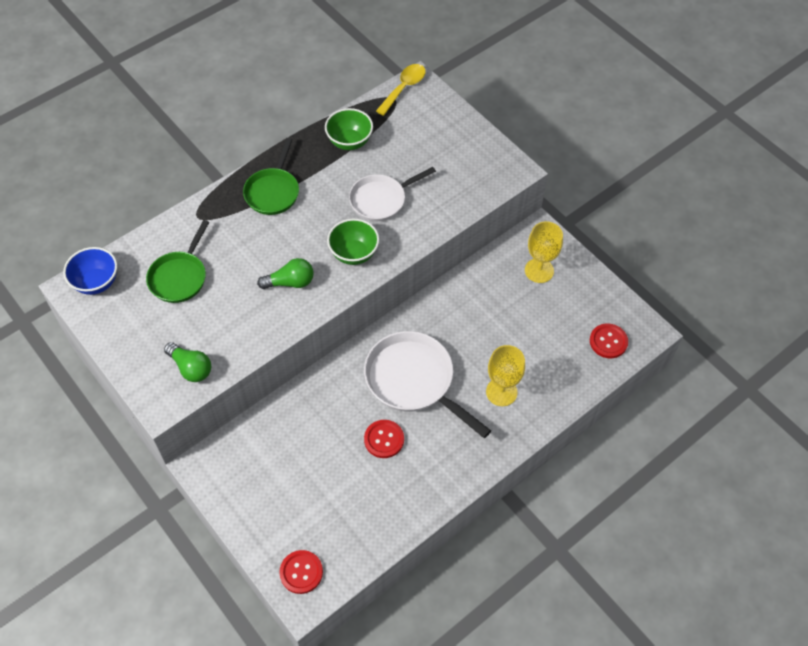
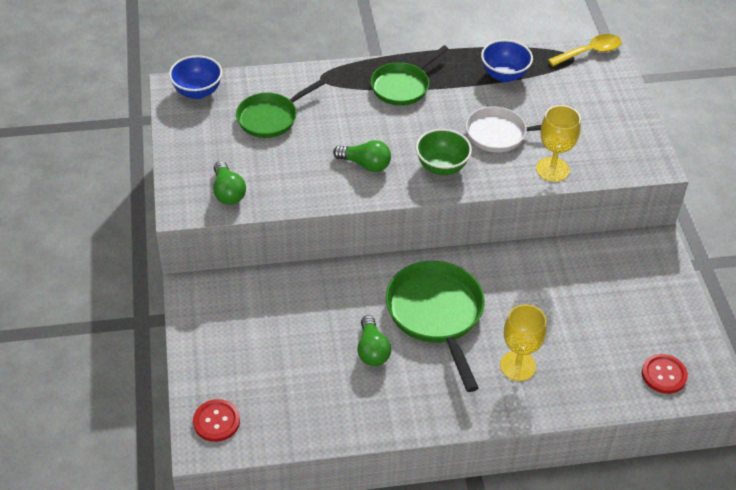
camera: 30 degrees right, 10 degrees down
(349, 142) = (504, 75): green bowl -> blue bowl
(384, 439) = (372, 350): red button -> green light bulb
(413, 381) = (436, 314): white pan -> green pan
(539, 270) = (633, 278): yellow goblet -> yellow goblet (552, 169)

